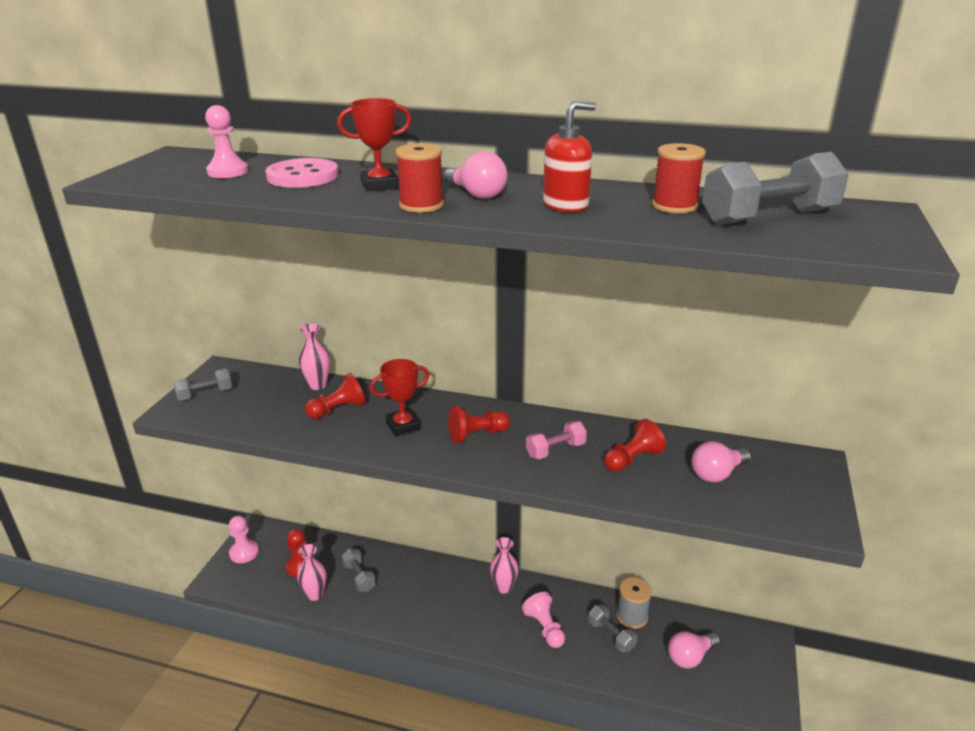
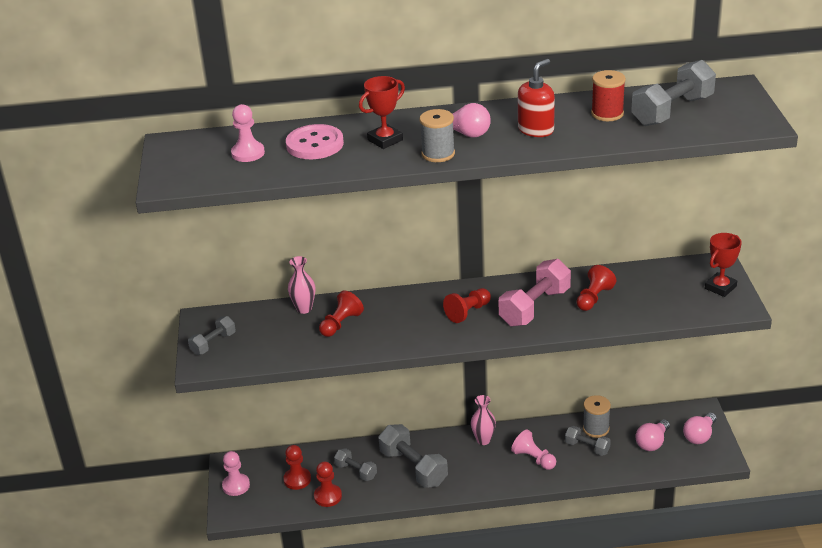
camera: 20 degrees left, 5 degrees up
(315, 594) = (328, 496): pink vase -> red pawn
(403, 426) = (405, 322): red trophy -> red trophy (720, 287)
(416, 593) = (413, 467): none -> grey dumbbell
(421, 205) = (438, 154): red spool -> grey spool
(555, 450) = (534, 307): pink dumbbell -> pink dumbbell, size x1.77
(717, 474) = (657, 292): pink light bulb -> pink light bulb (699, 436)

